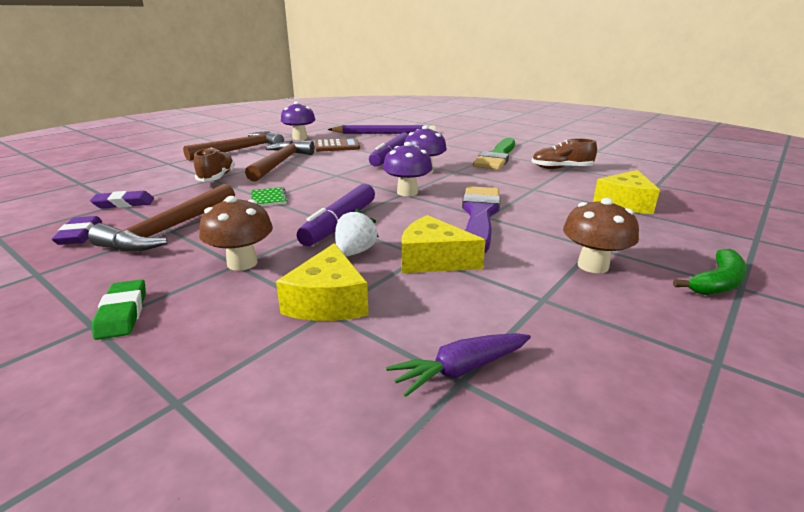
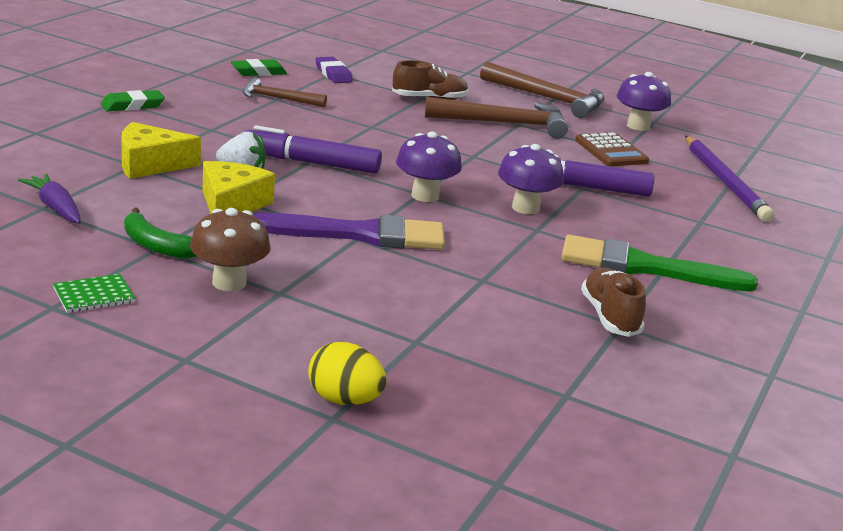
camera: 75 degrees right, 0 degrees up
(80, 234) = (258, 72): purple eraser -> green eraser
(170, 229) = (278, 99): brown hammer -> brown hammer, size x0.60
(242, 263) = (213, 131): brown mushroom -> none
(269, 198) = (372, 128): green notebook -> green notebook (94, 295)
(625, 203) = (448, 343): yellow cheese -> none
(717, 282) = (196, 347): green banana -> green banana (156, 246)
(730, 234) = (344, 400): none -> yellow egg

